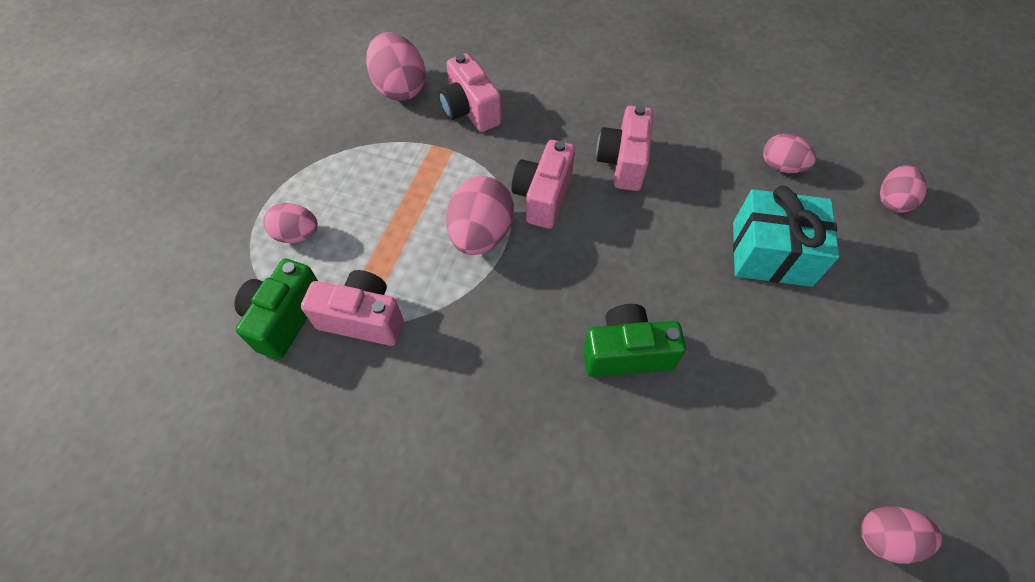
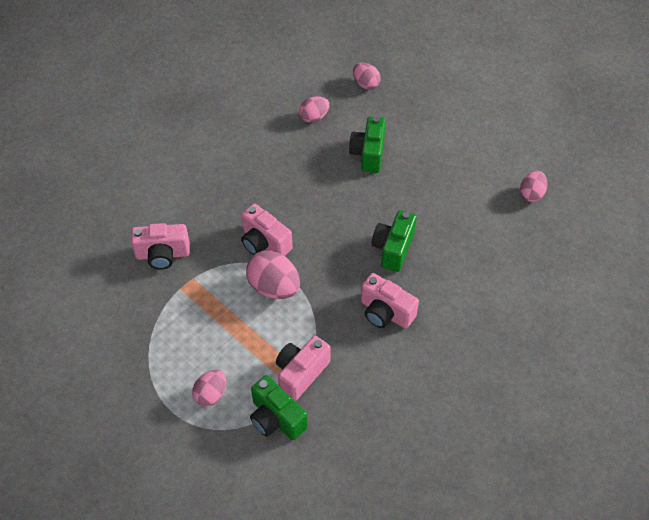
camera: 65 degrees left, 5 degrees down
(400, 88) = (110, 290): pink egg -> none
(623, 162) = (263, 190): pink camera -> pink camera (385, 312)
(771, 253) = (368, 154): turquoise gift -> green camera

